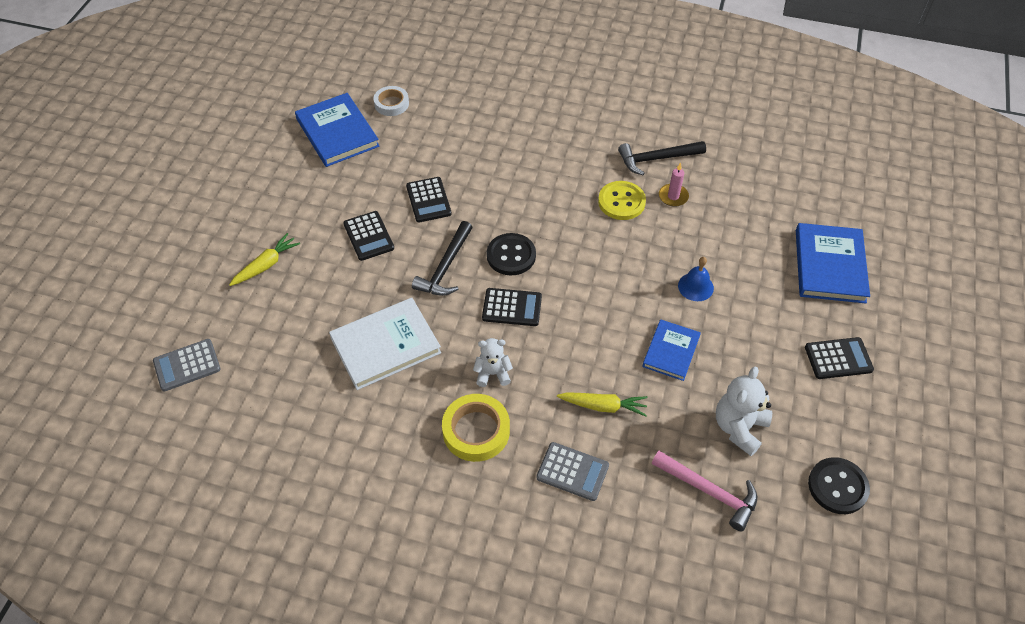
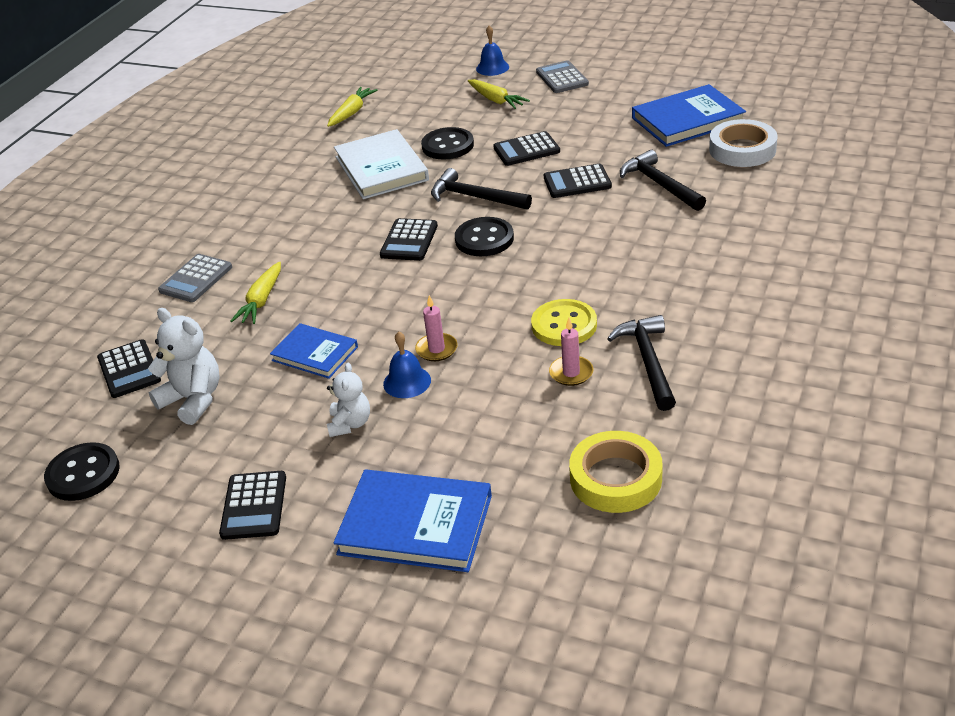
camera: 100 degrees right, 15 degrees down
(187, 365) = (389, 78): grey calculator -> grey calculator (562, 78)
(192, 273) = (492, 68): none -> blue bell
(260, 391) = (352, 112): none -> yellow carrot
(350, 296) = (447, 146): none -> black button
(391, 104) = (742, 149): white tape -> white tape, size x1.50
(437, 151) = (659, 184): none -> black hammer
(476, 431) = (265, 222): yellow tape -> yellow tape (615, 478)
(492, 373) = (327, 230): white teddy bear -> white teddy bear (350, 424)
(656, 273) = (436, 349): none -> pink candle
(709, 492) = (129, 369): pink hammer -> black calculator

